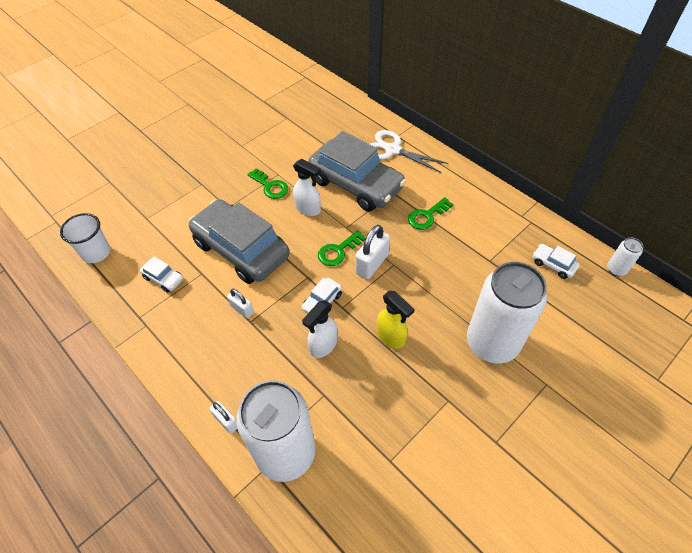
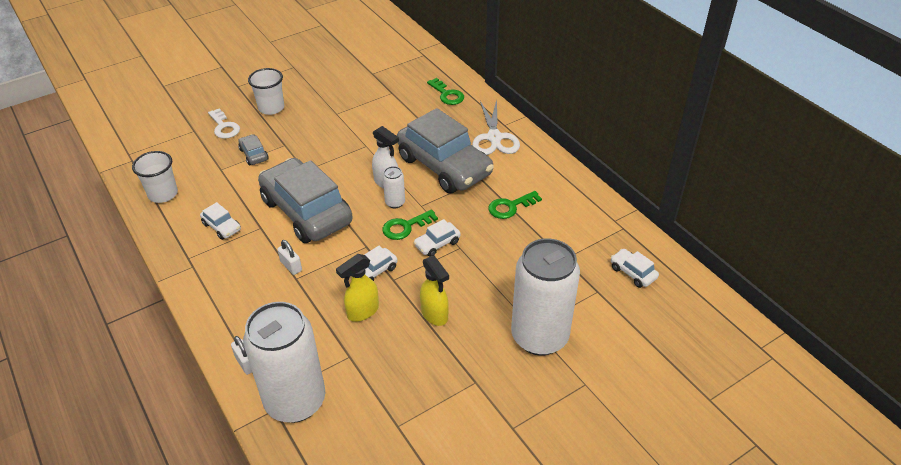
camera: 10 degrees right, 10 degrees down
(138, 174) = (224, 127): none -> white key
(174, 198) = (254, 154): none -> grey car
(178, 148) = (271, 108): none -> white cup
(270, 186) = (354, 156): green key -> green key (447, 94)
(323, 346) = (362, 312): white spray bottle -> yellow spray bottle
(372, 264) = (437, 244): white padlock -> white car
(392, 150) = (494, 138): white scissors -> white scissors turned 135 degrees counterclockwise
(616, 269) = (702, 287): white can -> white can (395, 203)

